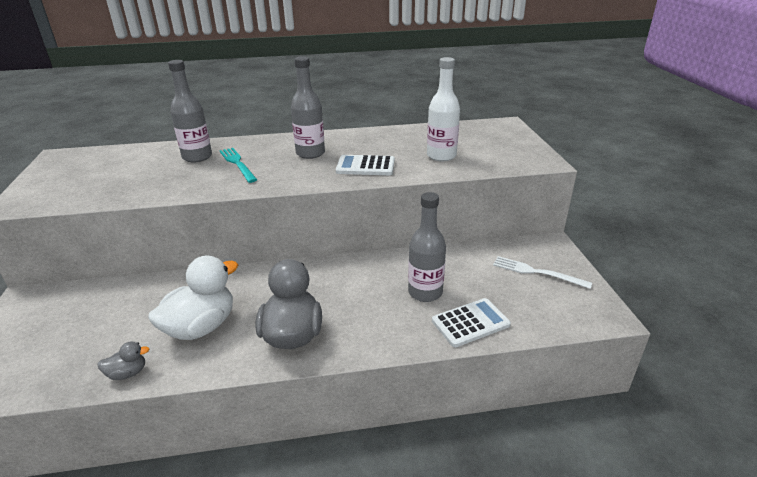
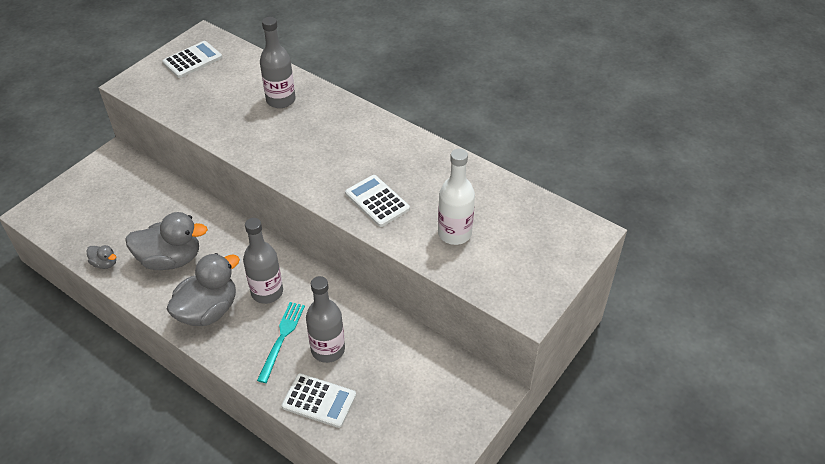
camera: 45 degrees right, 15 degrees up
(69, 169) = (192, 60): none -> white calculator
(201, 327) = (171, 259): white duck -> grey duck
(237, 164) = (296, 129): turquoise fork -> turquoise fork (282, 339)
(310, 153) = (361, 153): grey bottle -> grey bottle (267, 292)
(537, 272) = (434, 405): white fork -> none

